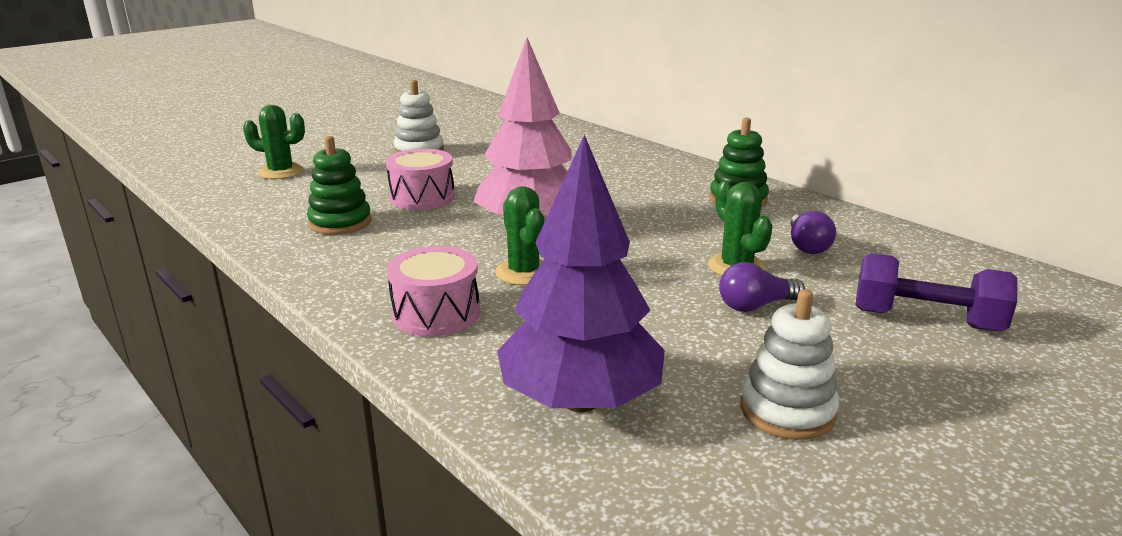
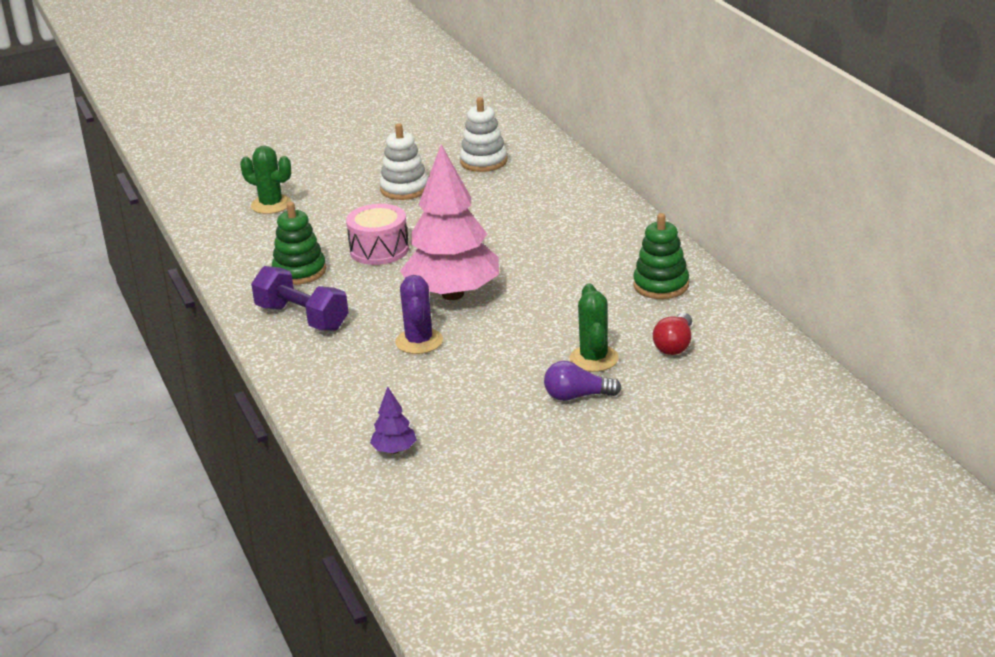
camera: 20 degrees right, 5 degrees up
(436, 313) = (334, 370): pink drum -> none
(524, 272) = (419, 341): green cactus -> purple cactus
(580, 401) = (394, 450): purple tree -> purple tree, size x0.40
(787, 411) = (526, 478): white stacking toy -> white stacking toy (483, 161)
(807, 246) = (675, 345): purple light bulb -> red light bulb
(926, 320) = (700, 427): purple dumbbell -> purple dumbbell (302, 318)

